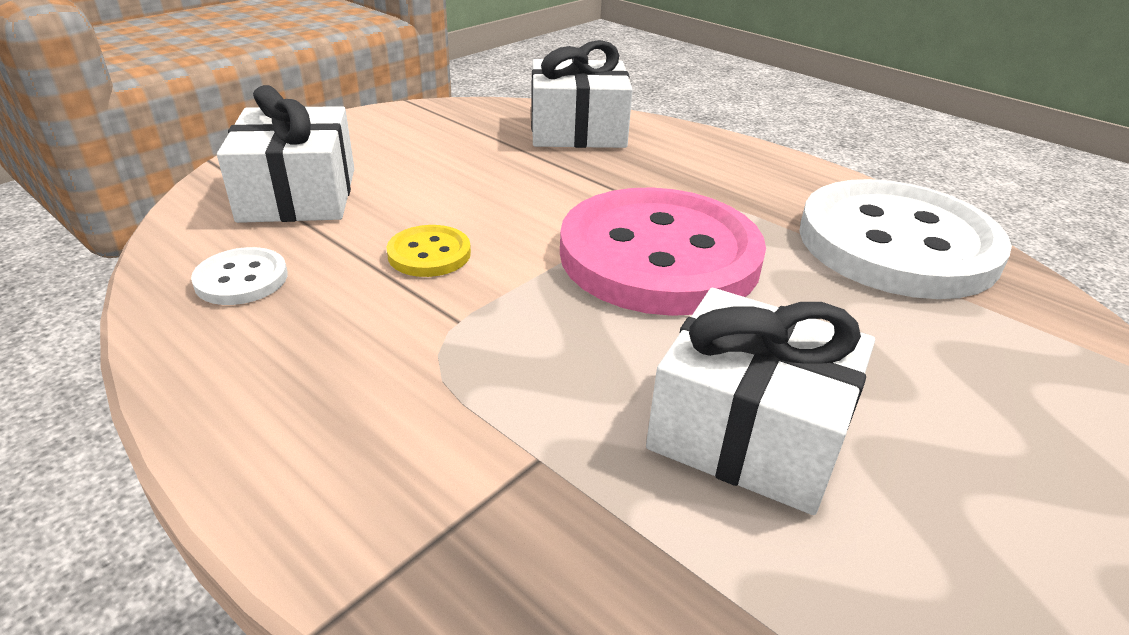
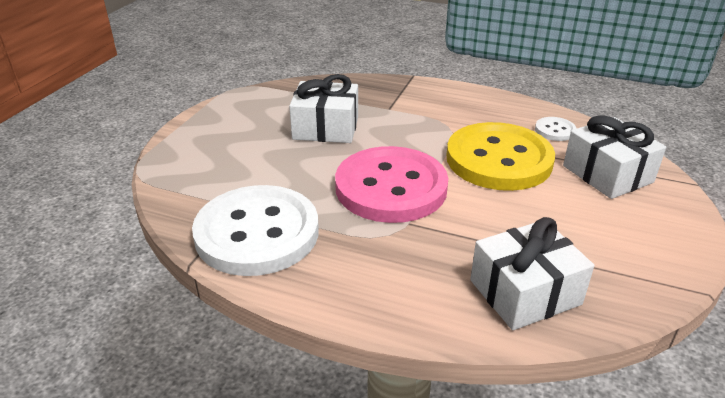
camera: 160 degrees right, 0 degrees up
(429, 254) = (499, 159): yellow button -> yellow button, size x2.47

